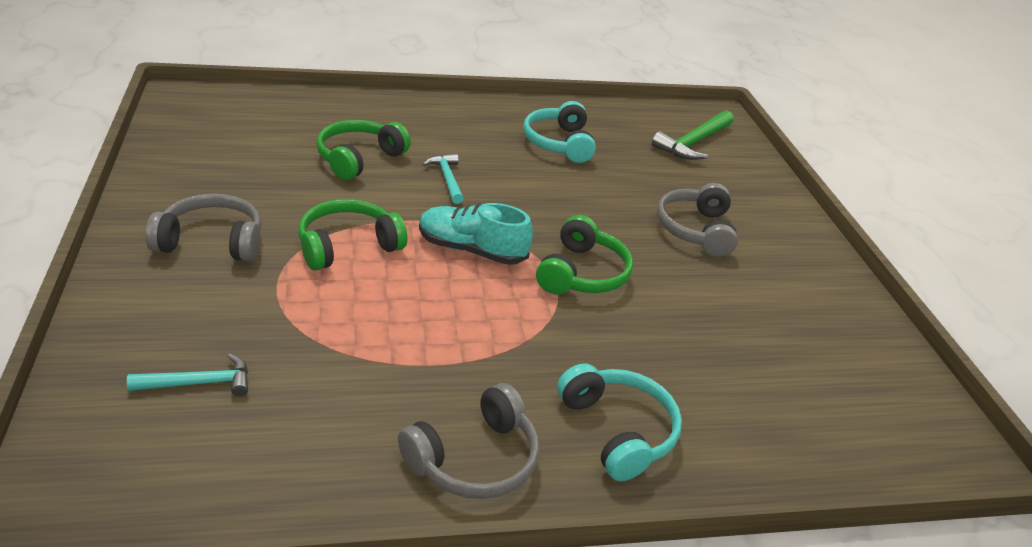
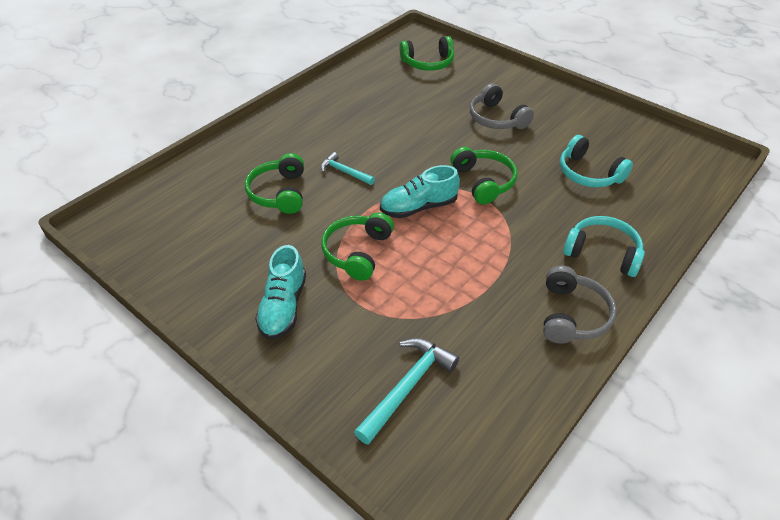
camera: 35 degrees left, 10 degrees up
(199, 383) = (408, 387): turquoise hammer -> turquoise hammer, size x1.61
(212, 241) = (283, 306): grey headphones -> turquoise shoe
(558, 143) = (366, 108): turquoise headphones -> turquoise headphones (588, 173)
(693, 143) = (428, 63): green hammer -> green headphones

